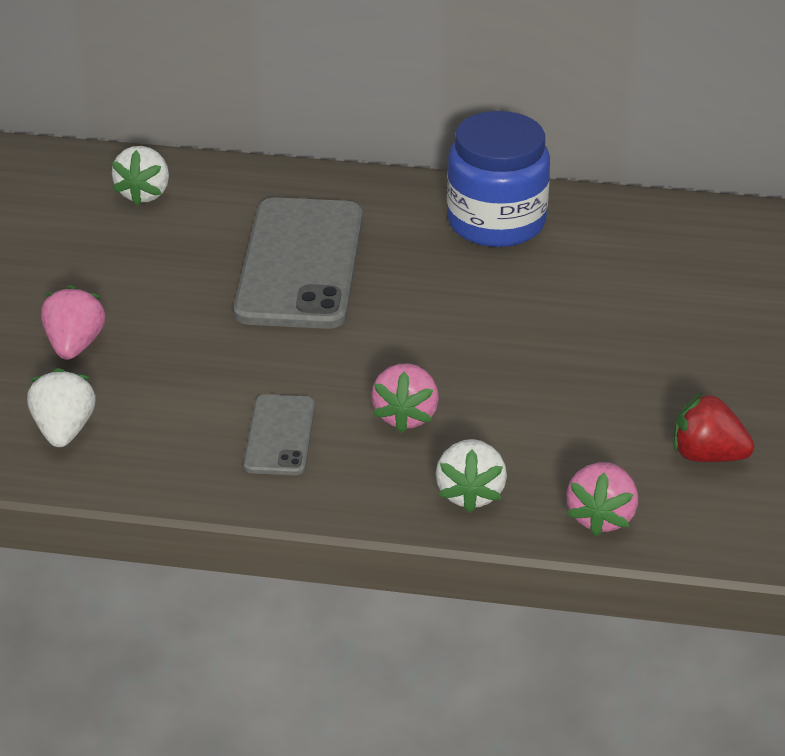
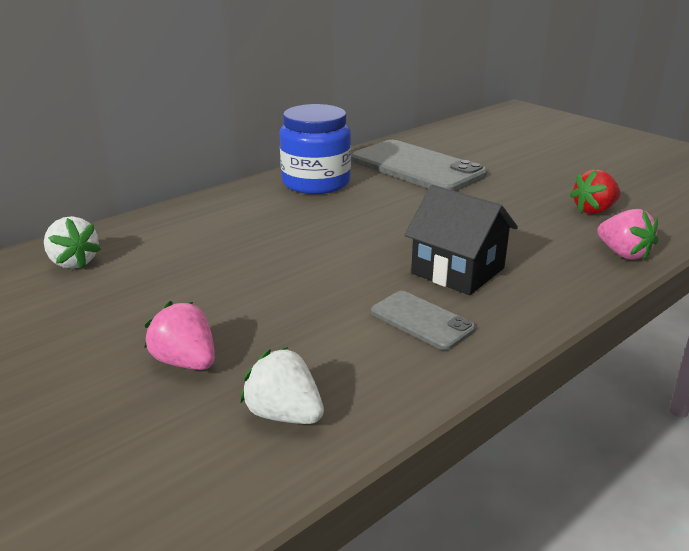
camera: 50 degrees left, 10 degrees down
(300, 264) = (252, 243): grey phone -> grey phone (417, 167)
(406, 415) = (457, 271): pink strawberry -> black house
(470, 493) = (561, 281): white strawberry -> none

